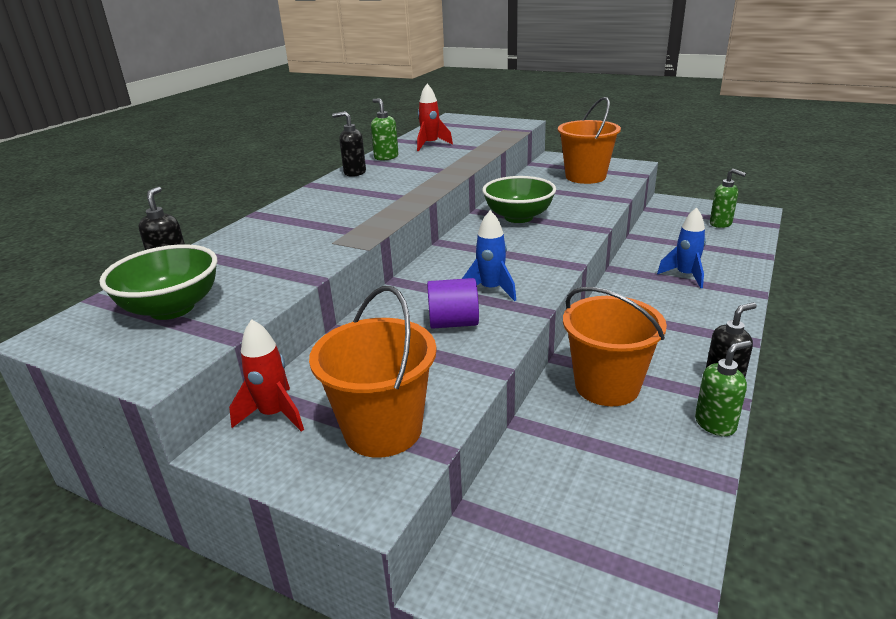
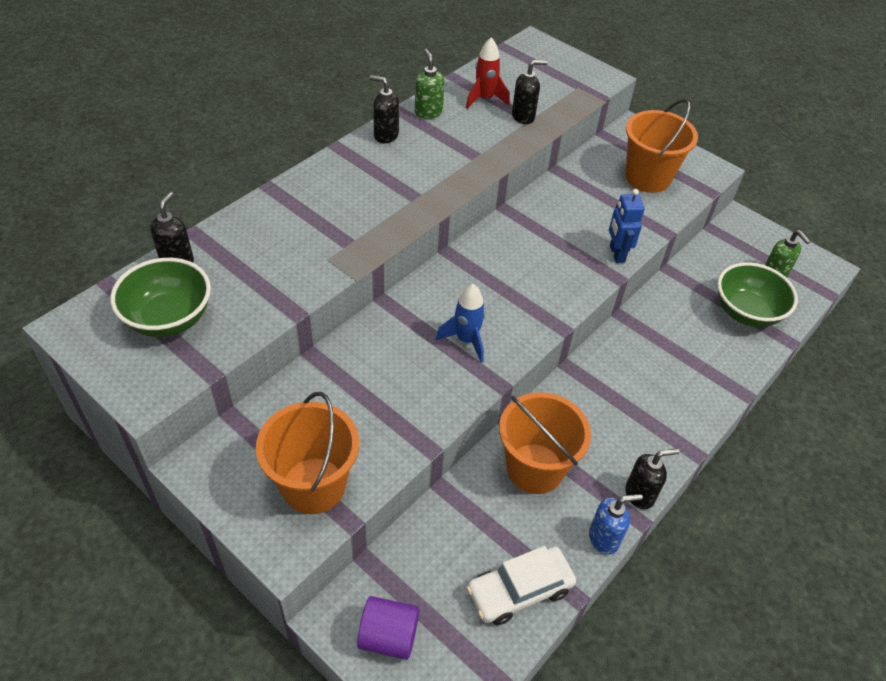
camera: 10 degrees right, 20 degrees up
(274, 415) = (235, 442): red rocket -> none
(453, 323) = (414, 376): purple cylinder -> purple cylinder (388, 636)
(468, 147) = (523, 117): none -> black soap dispenser
(518, 217) = (542, 232): green bowl -> green bowl (746, 312)
(591, 217) = (616, 254): none -> blue robot
(659, 492) = (519, 590): none -> white car
(685, 276) = (687, 347): blue rocket -> none
(715, 424) = (604, 538): green soap dispenser -> blue soap dispenser

